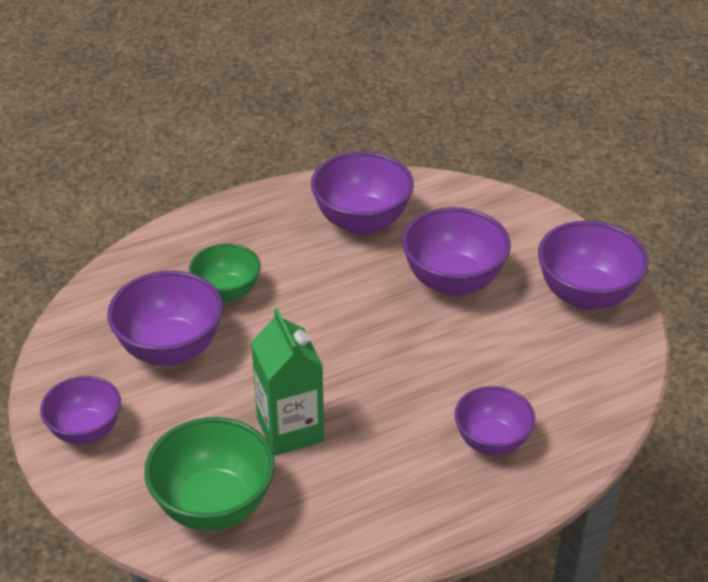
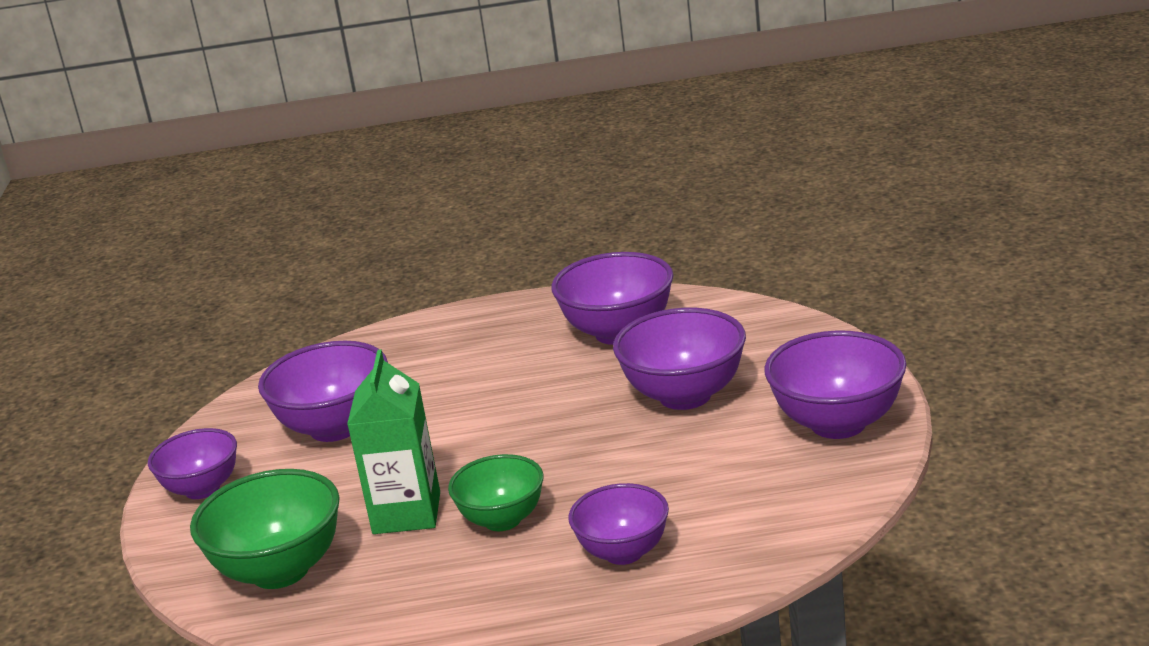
camera: 25 degrees right, 15 degrees down
(227, 292) = (428, 384): green bowl -> green bowl (502, 520)

